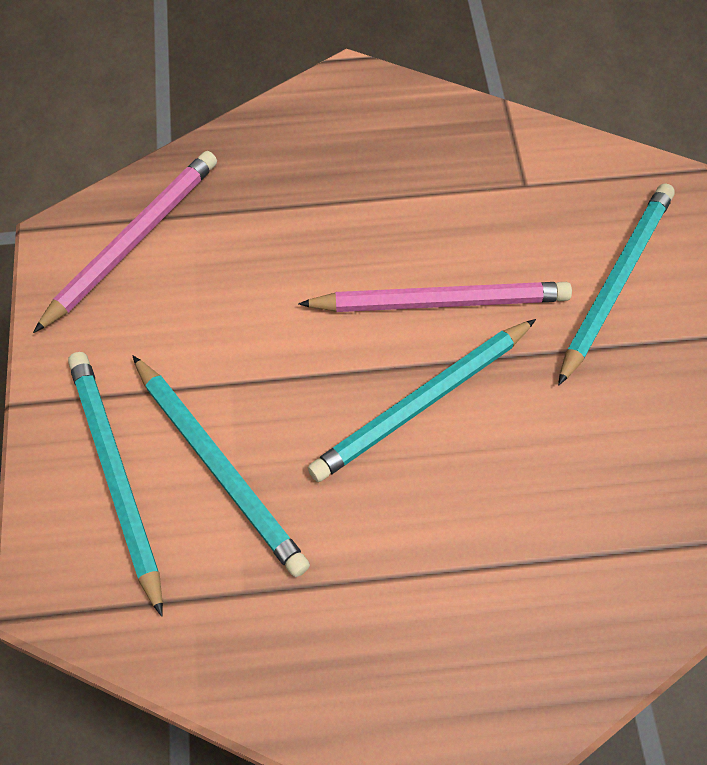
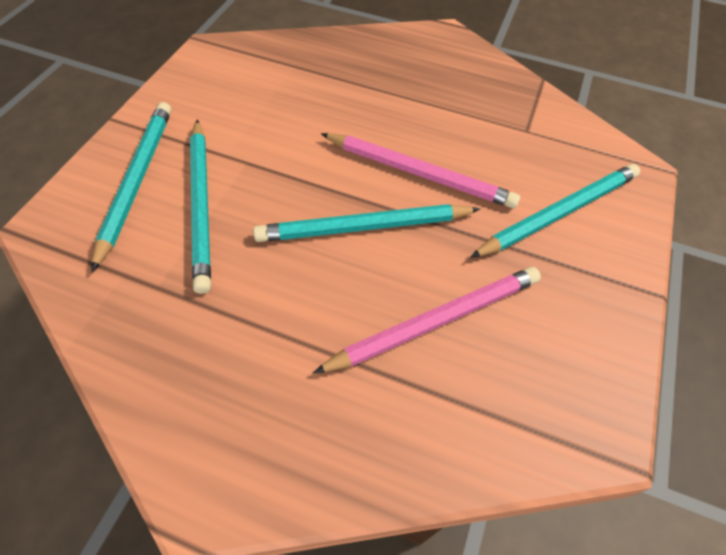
camera: 25 degrees right, 5 degrees down
(133, 241) = (248, 65): pink pencil -> pink pencil (435, 322)

